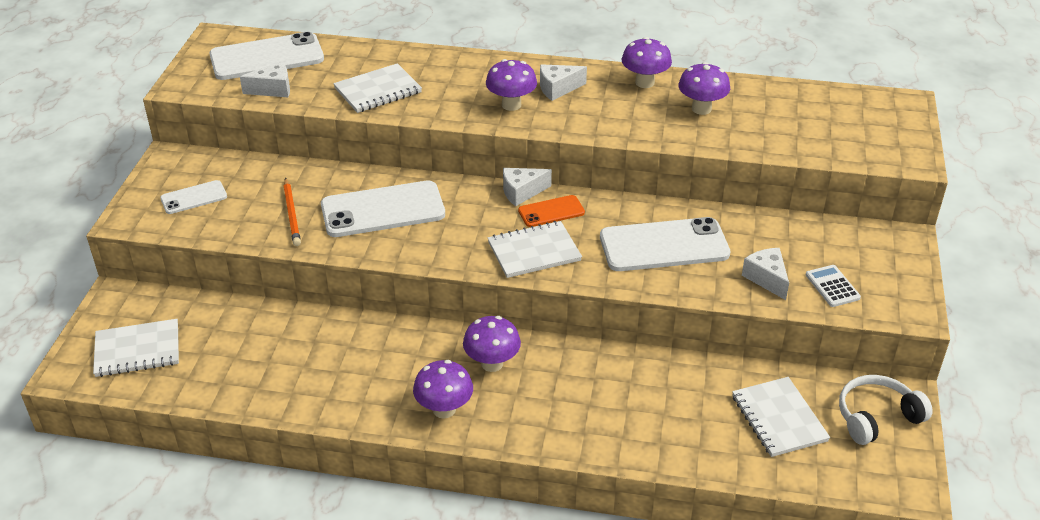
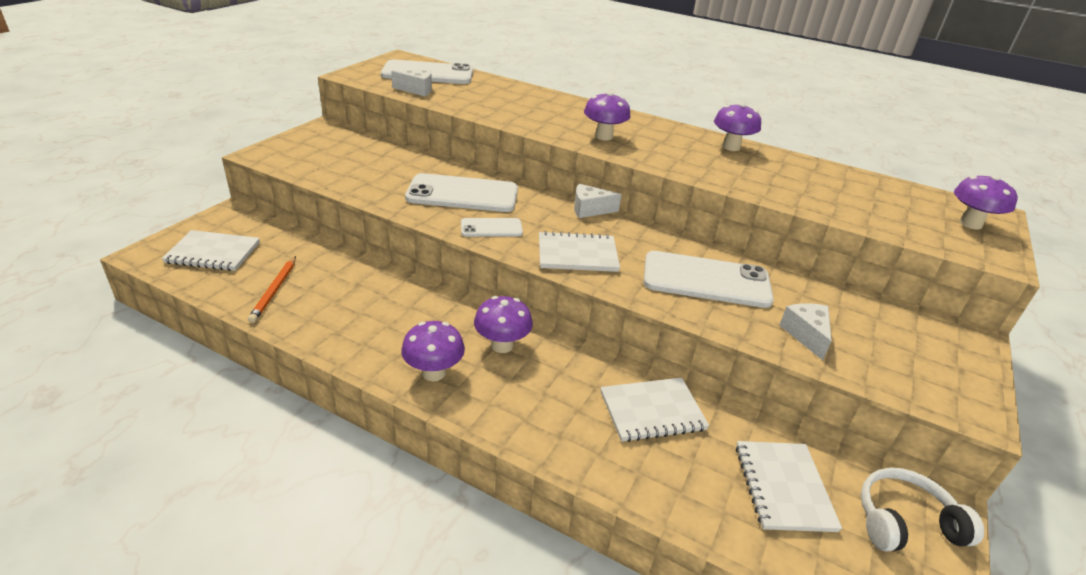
camera: 15 degrees right, 5 degrees down
(194, 197) = (321, 153): white phone -> white phone (491, 228)
(292, 214) = (387, 180): orange pencil -> orange pencil (274, 290)
(378, 91) = (498, 106): white notebook -> white notebook (652, 411)
(551, 211) = (609, 229): orange phone -> none
(557, 89) = (650, 135): white cheese -> none
(701, 109) = (778, 174): purple mushroom -> purple mushroom (970, 224)
(832, 286) = (880, 361): white calculator -> none

